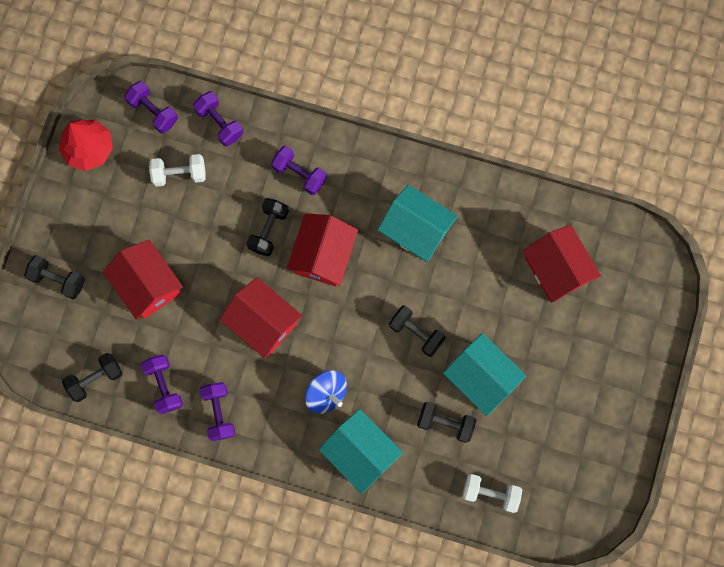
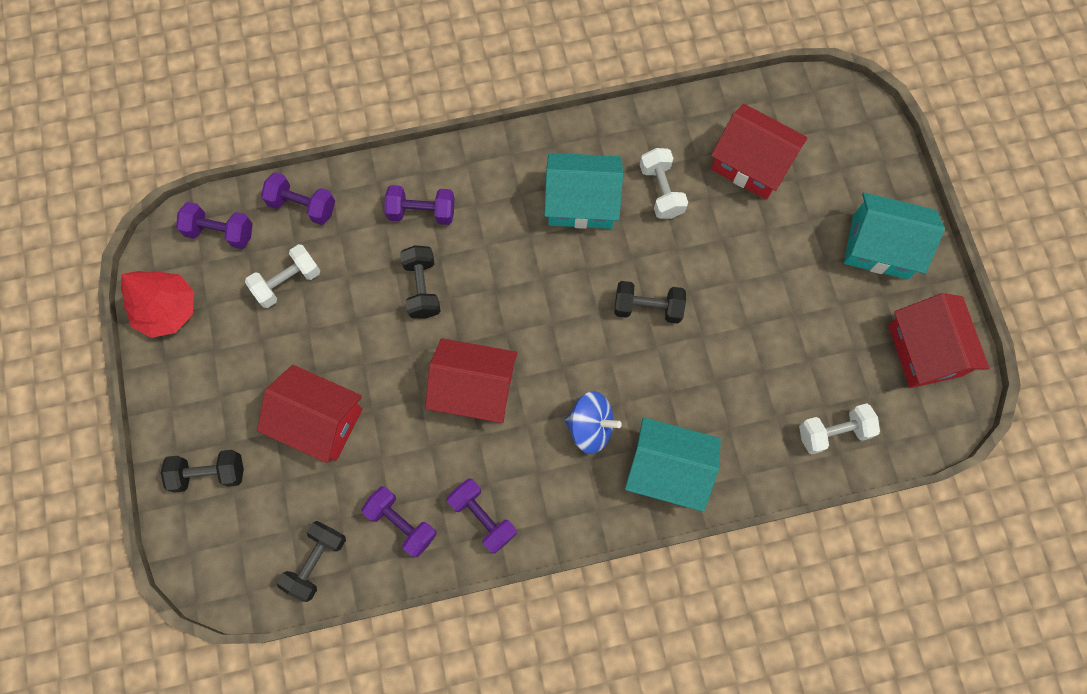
camera: 30 degrees left, 5 degrees down
(323, 255) = (498, 282): red house -> red house (925, 350)
(445, 423) = (738, 385): black dumbbell -> none
(478, 253) = (661, 191): none -> white dumbbell
(481, 377) = (745, 315): turquoise house -> turquoise house (880, 247)

